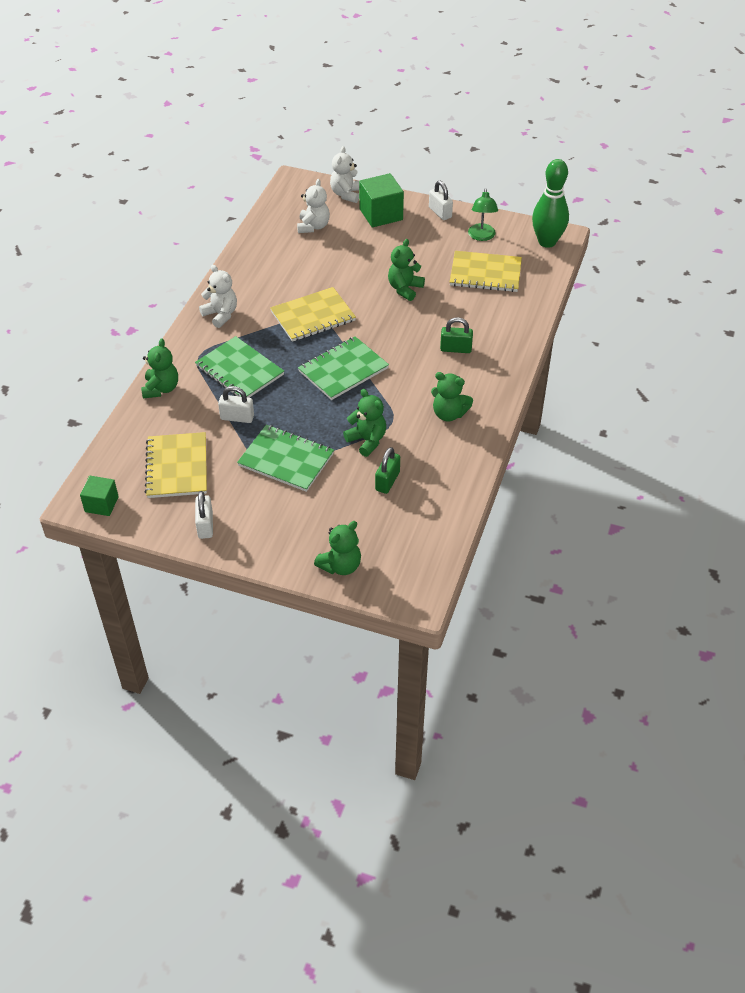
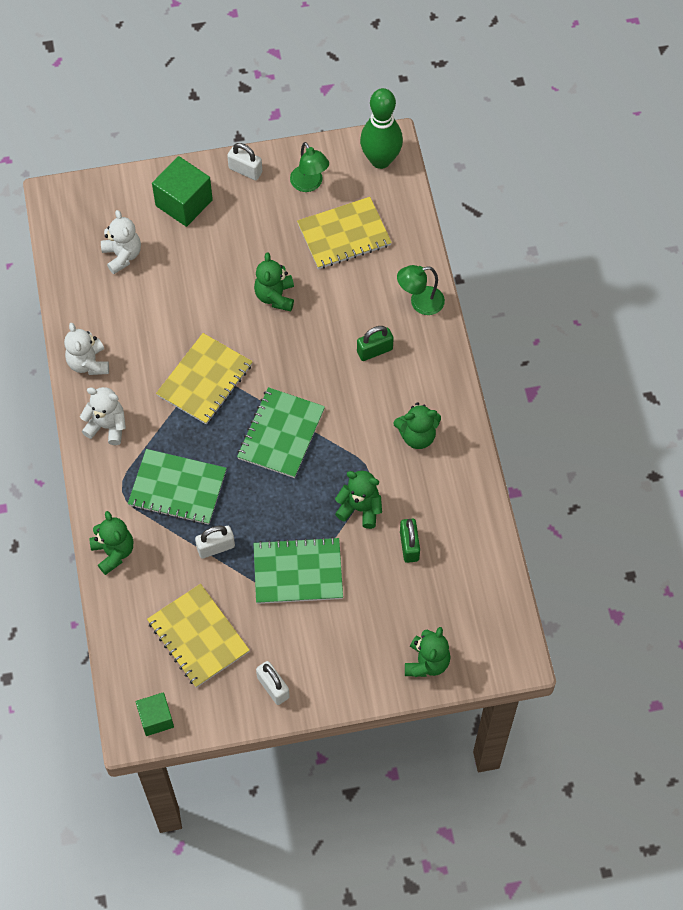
camera: 30 degrees left, 15 degrees up
(346, 194) = (127, 191): white teddy bear -> white teddy bear (88, 363)
(514, 334) = (420, 302): none -> green lamp

